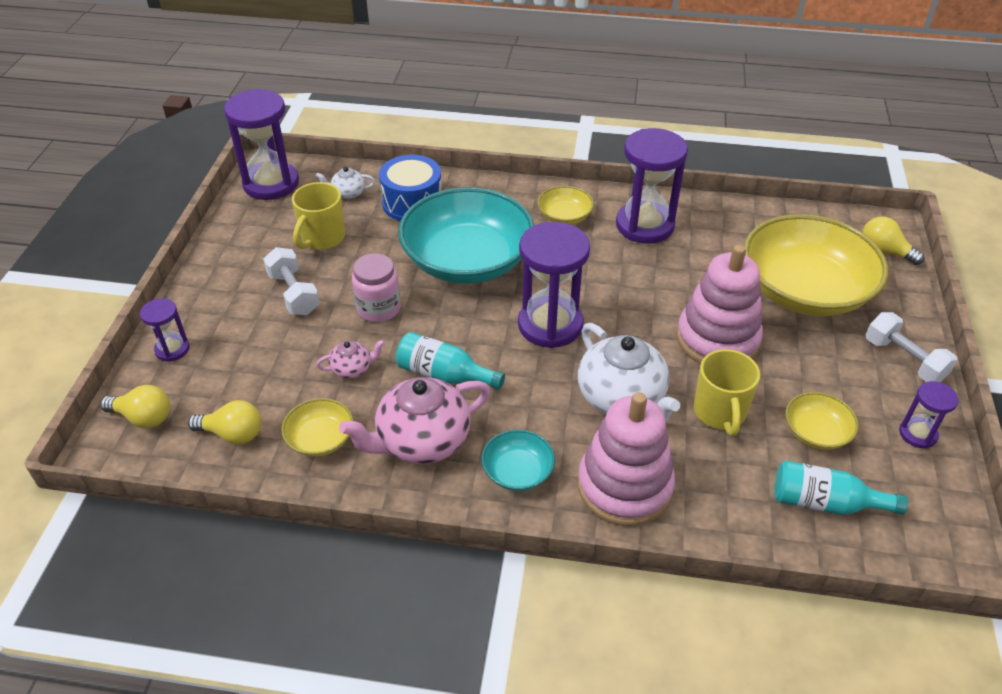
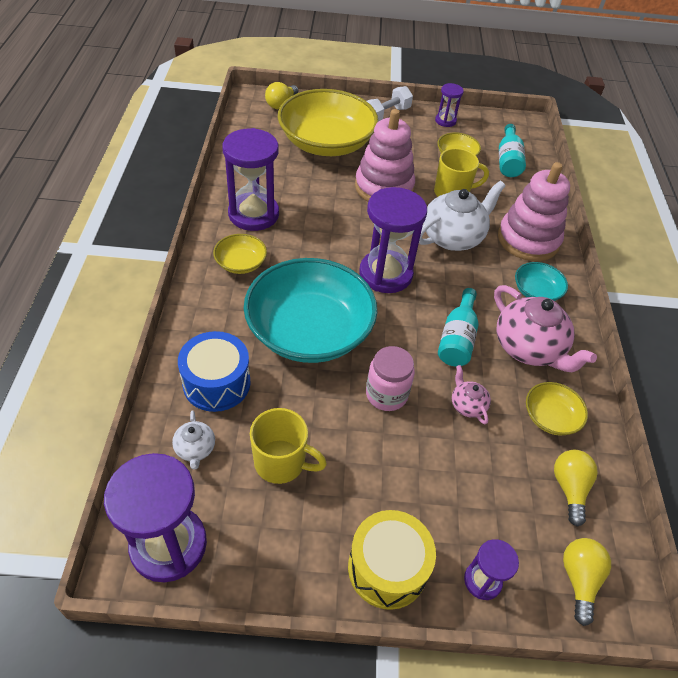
camera: 100 degrees left, 5 degrees up
(208, 292) = (387, 568): none -> yellow drum
(294, 293) = (376, 474): white dumbbell -> none

